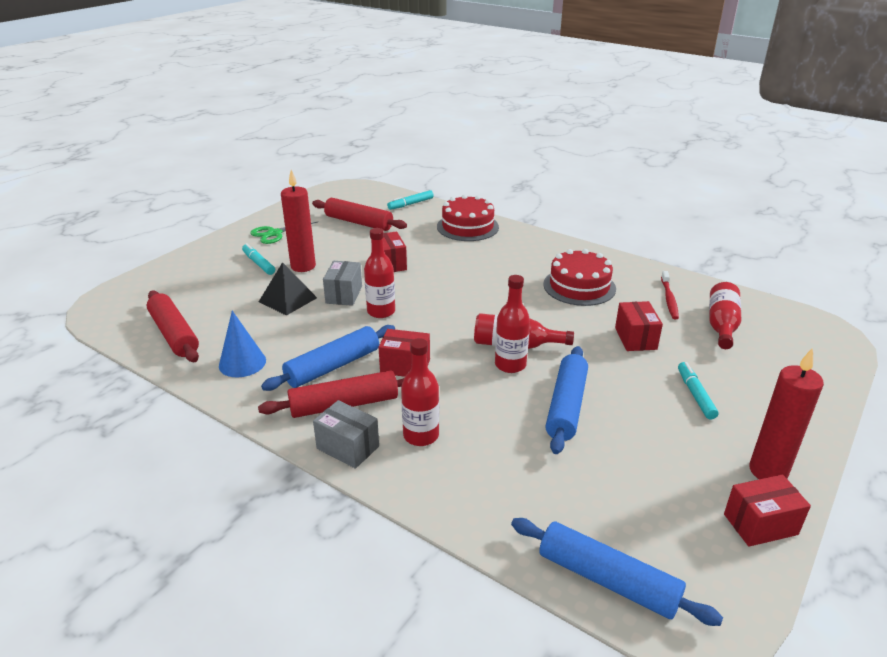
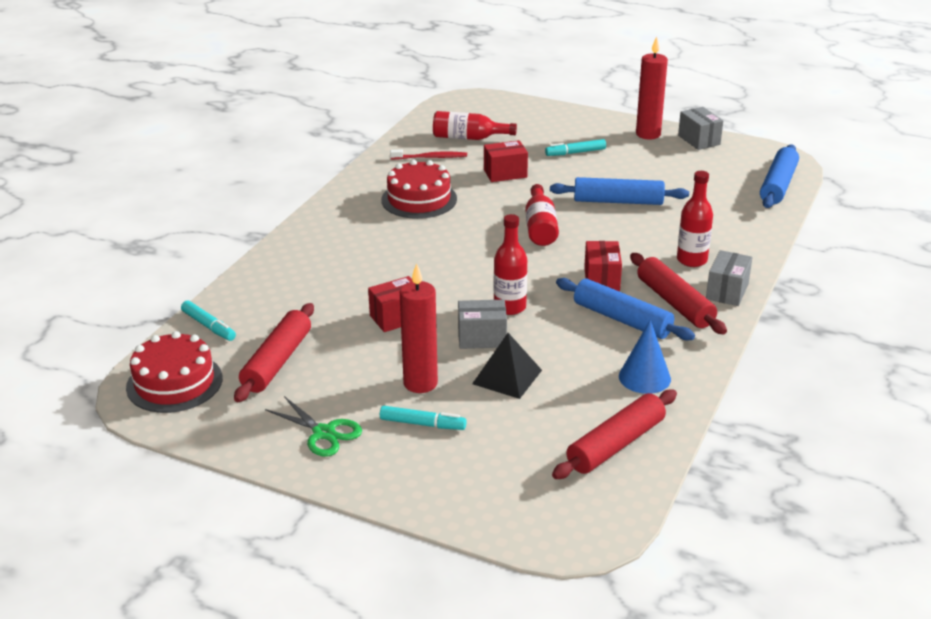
camera: 100 degrees left, 0 degrees up
(259, 263) = (422, 424): turquoise marker -> turquoise marker turned 120 degrees counterclockwise
(467, 227) = (282, 274): red cake -> red cake (174, 382)
(510, 365) = (573, 228): red bottle -> none
(760, 524) = (699, 140): red box -> grey box

